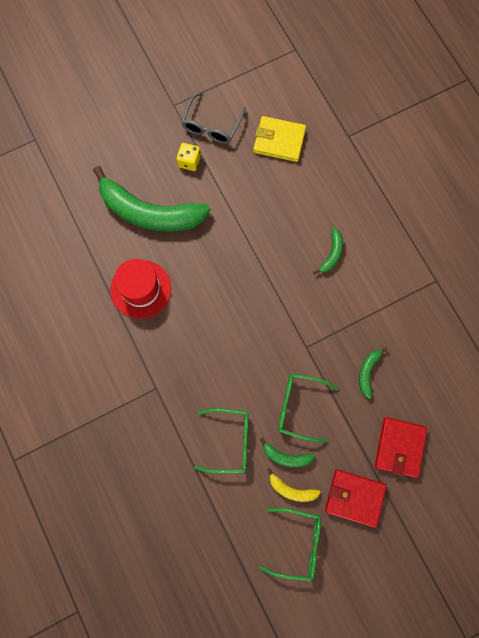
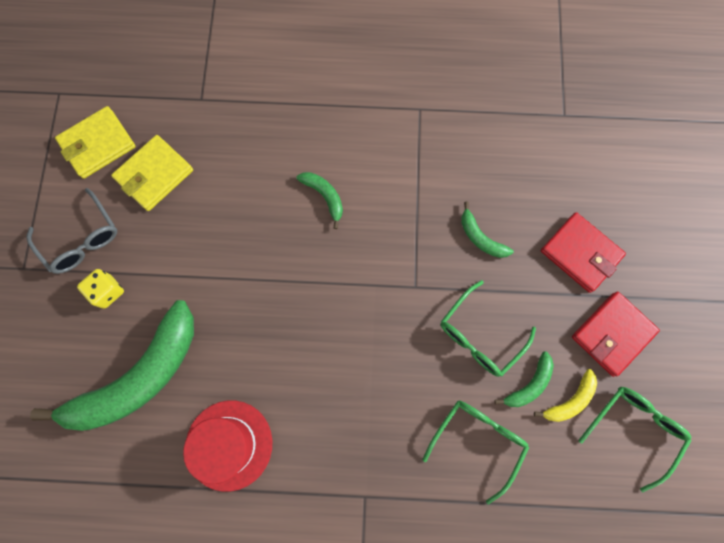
camera: 60 degrees left, 0 degrees up
(277, 94) = (98, 144): none -> yellow wallet

